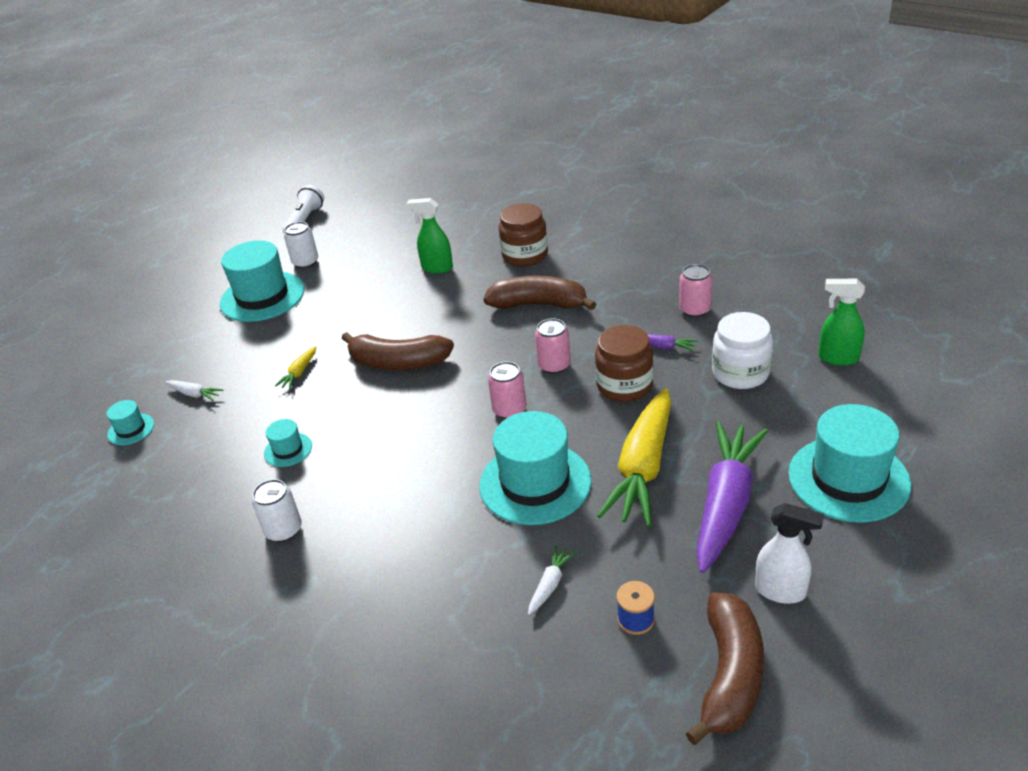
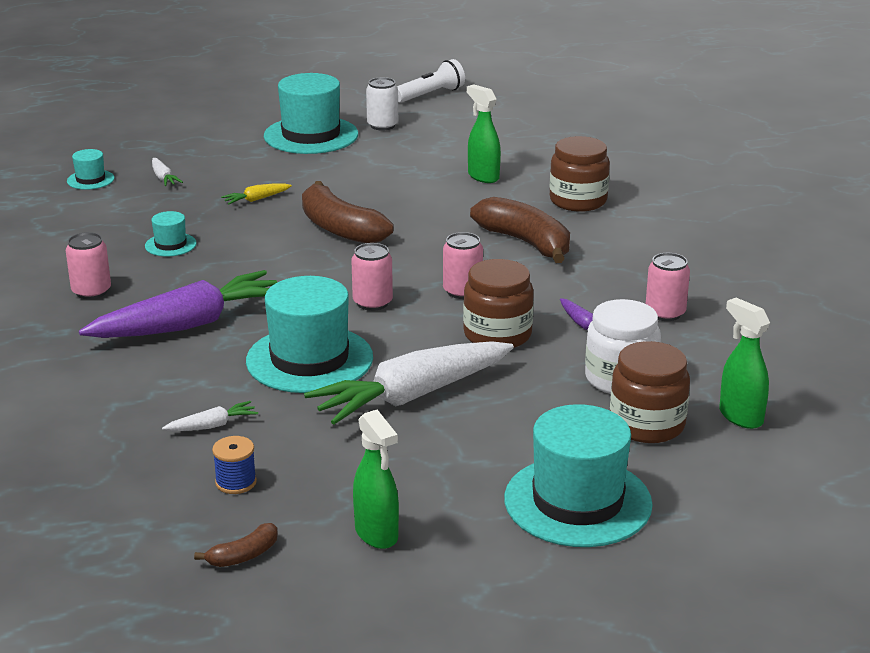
camera: 35 degrees right, 10 degrees down
(284, 530) = (91, 291): white can -> pink can
(643, 468) = (411, 396): yellow carrot -> white carrot
(726, 504) = (437, 456): purple carrot -> purple carrot (189, 324)
(729, 675) = (243, 555): brown banana -> brown banana, size x0.47
(781, 591) = (377, 534): white spray bottle -> green spray bottle
(801, 397) = (647, 425): none -> brown jar

